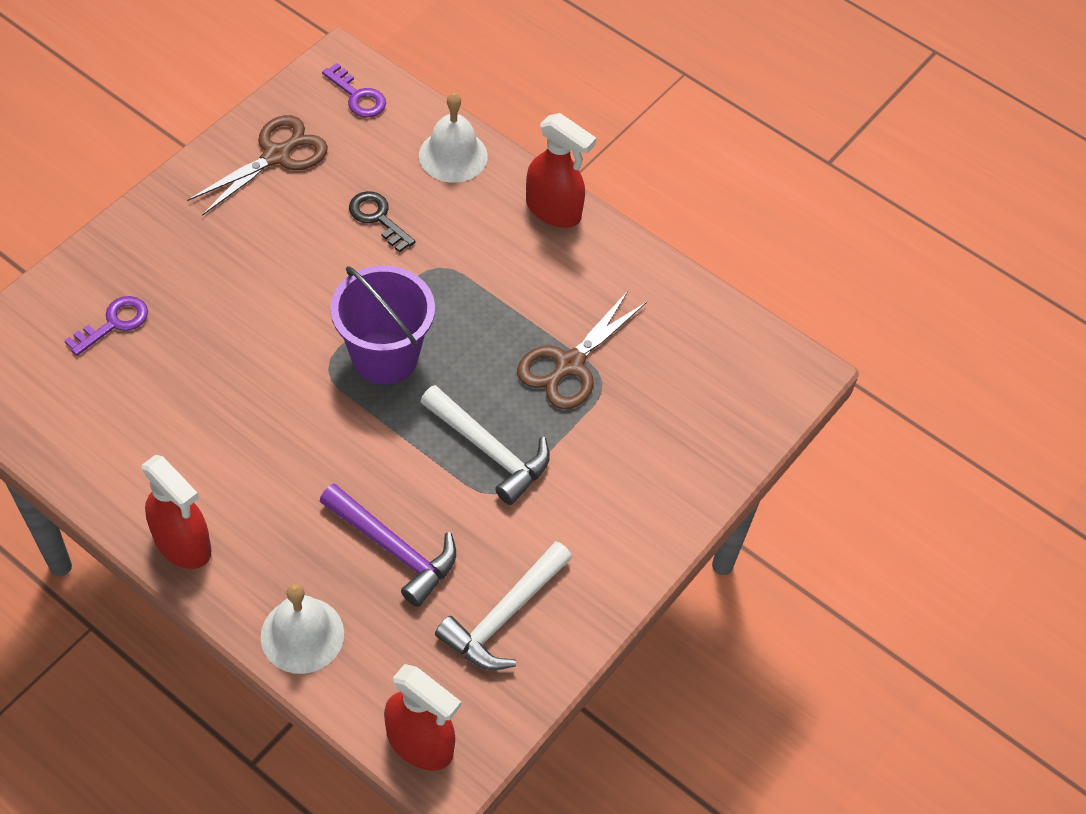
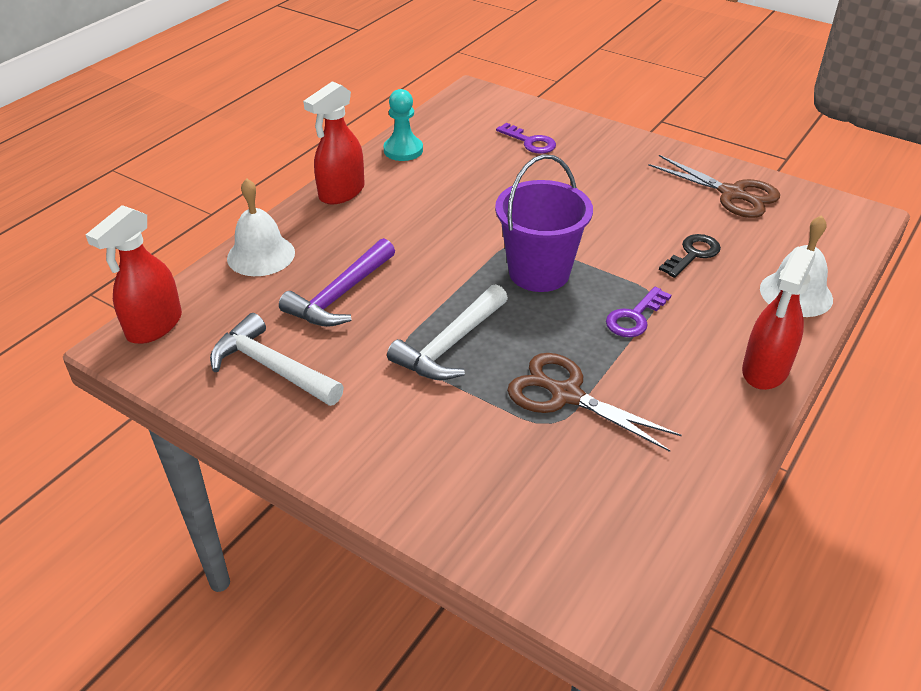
camera: 90 degrees right, 15 degrees down
(96, 467) = (403, 150): none -> turquoise pawn
(358, 96) = (830, 229): purple key -> purple key (634, 317)

